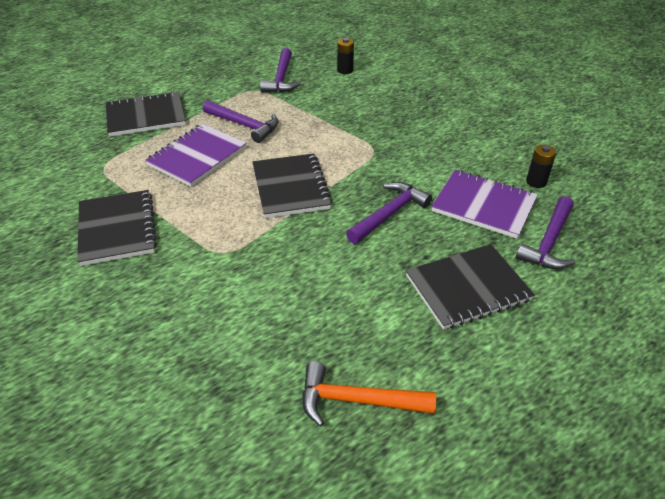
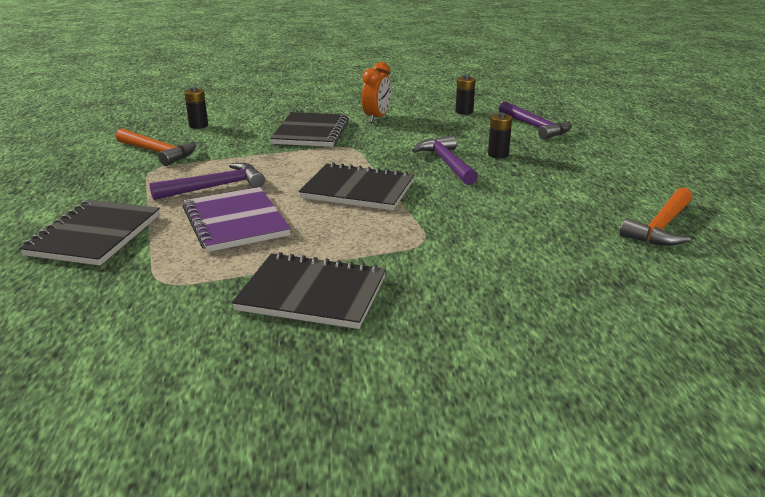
camera: 60 degrees left, 15 degrees down
(281, 79) = (158, 152): purple hammer -> orange hammer
(441, 239) = (498, 155): none -> black battery
(456, 139) = (376, 118): none -> orange clock
(467, 288) = (563, 161): black notebook -> black notebook (311, 132)
(483, 206) = (473, 132): purple notebook -> none

